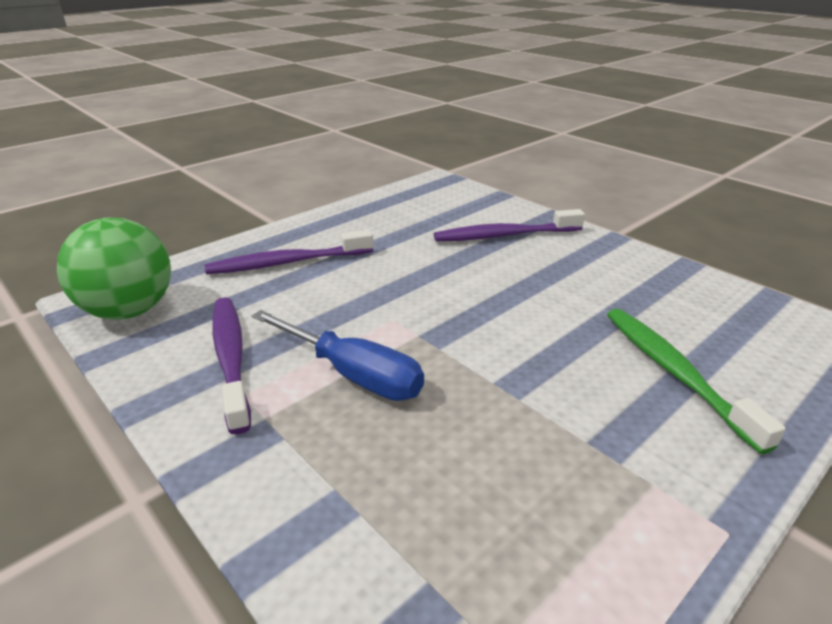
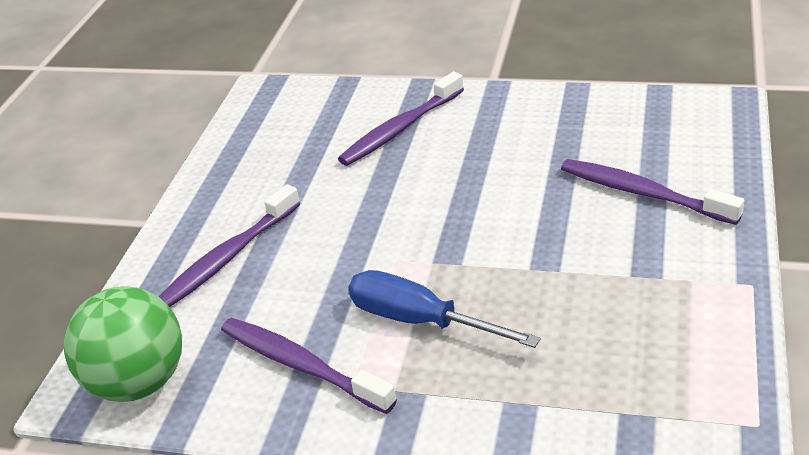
camera: 30 degrees left, 5 degrees up
(353, 374) = (420, 321): blue screwdriver -> blue screwdriver turned 150 degrees counterclockwise
(675, 373) = (644, 194): green toothbrush -> purple toothbrush

